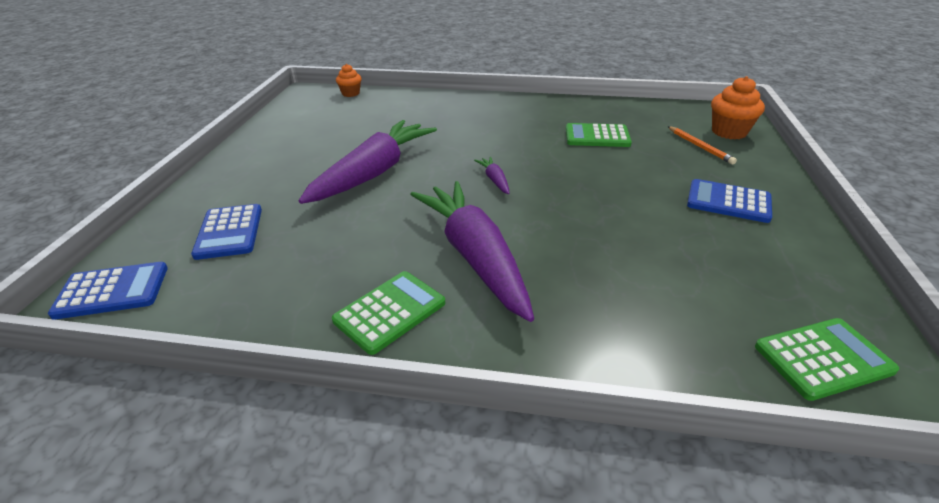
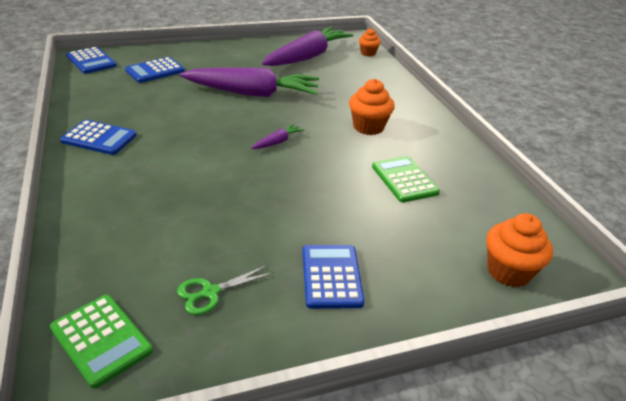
camera: 60 degrees right, 0 degrees up
(390, 312) = (99, 138): green calculator -> blue calculator
(475, 257) = (168, 155): purple carrot -> purple carrot (307, 57)
(499, 129) = (368, 127): none -> orange cupcake
(699, 147) = (443, 250): orange pencil -> none
(747, 271) = (210, 292): none -> green scissors

